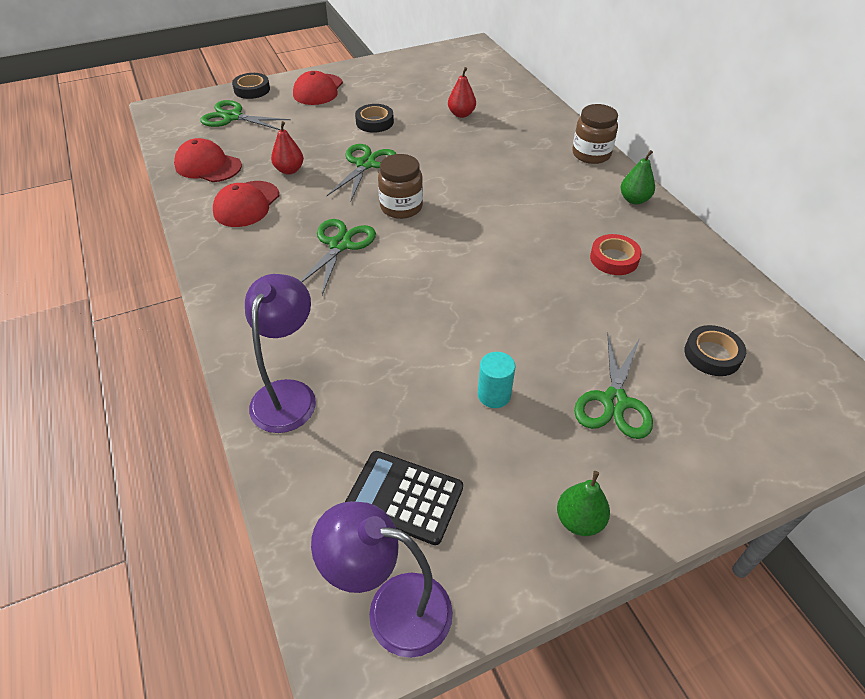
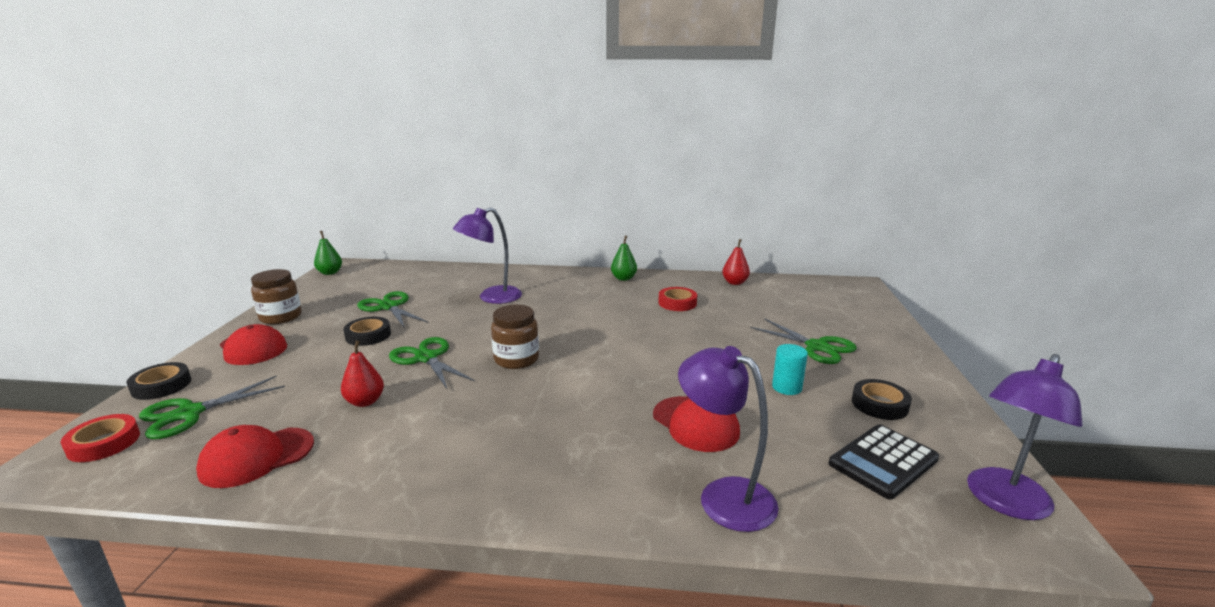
camera: 60 degrees left, 25 degrees down
(190, 111) = (104, 443): none -> red tape
(246, 204) = (382, 446): red cap -> red cap (695, 424)
(340, 245) = (531, 405): green scissors -> green scissors (389, 307)
(461, 114) = (428, 298): red pear -> red pear (735, 282)
(497, 143) = (492, 298): none -> purple lamp
(579, 520) = (922, 393): green pear -> green pear (330, 273)
(591, 154) = (556, 274): brown jar -> brown jar (281, 317)
(712, 354) = (792, 306): black tape -> black tape (879, 404)

